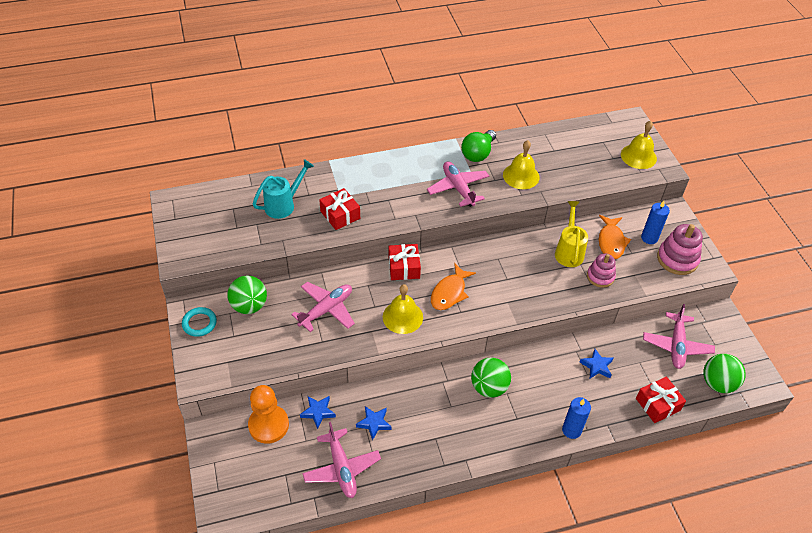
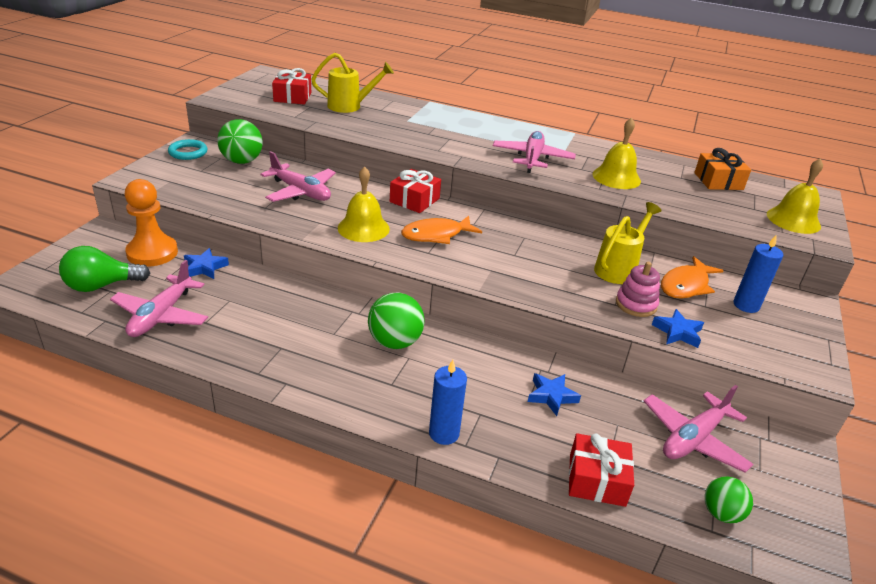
camera: 35 degrees right, 15 degrees down
(283, 205) = (349, 106): turquoise watering can -> yellow watering can
(326, 310) = (300, 192): pink plane -> pink plane turned 45 degrees clockwise
(340, 215) = (389, 129): red gift -> red gift (292, 97)
(374, 423) = (240, 302): blue star -> blue star (678, 332)
(478, 154) = (586, 148): green light bulb -> green light bulb (101, 285)
(576, 141) = (718, 181): none -> orange gift
(677, 259) = (769, 340): pink stacking toy -> none
(718, 383) = (721, 513): green ball -> green ball, size x0.64

